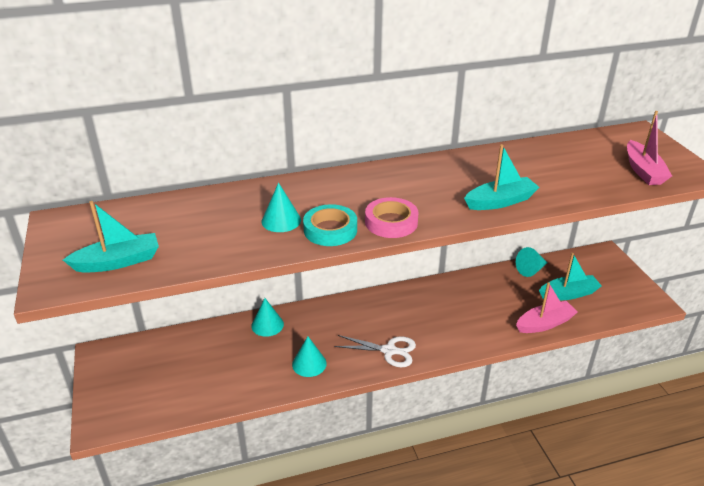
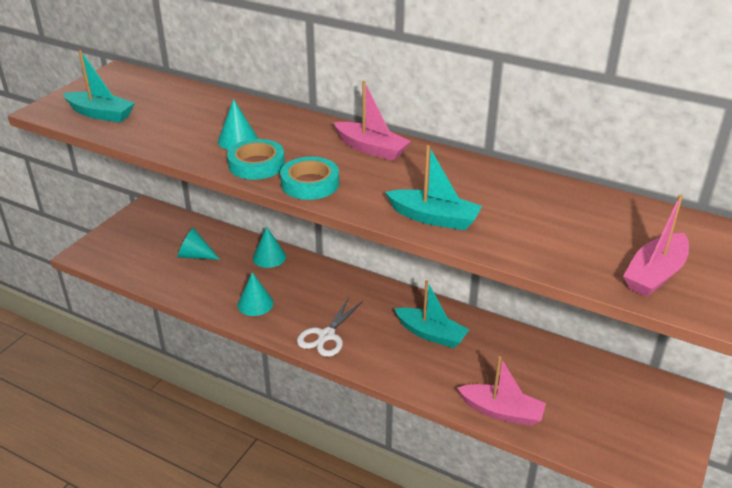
camera: 45 degrees right, 0 degrees up
(383, 179) = (371, 149): none -> pink boat
(389, 351) = (326, 335): white scissors -> white scissors turned 60 degrees clockwise
(391, 222) = (310, 183): pink tape -> turquoise tape
(531, 270) = (569, 358): turquoise cone -> turquoise cone (195, 255)
(568, 294) = (574, 405): turquoise boat -> turquoise boat (431, 334)

